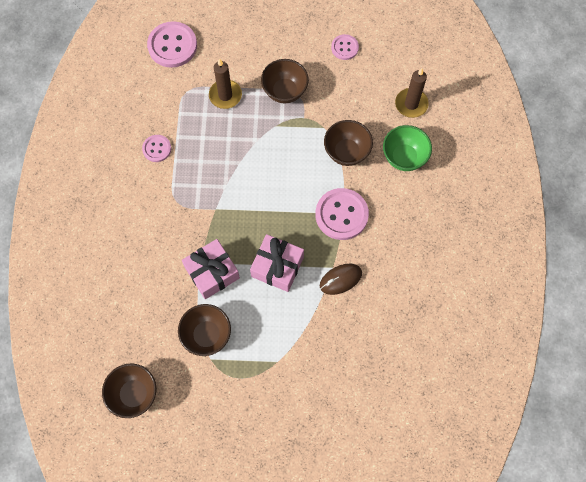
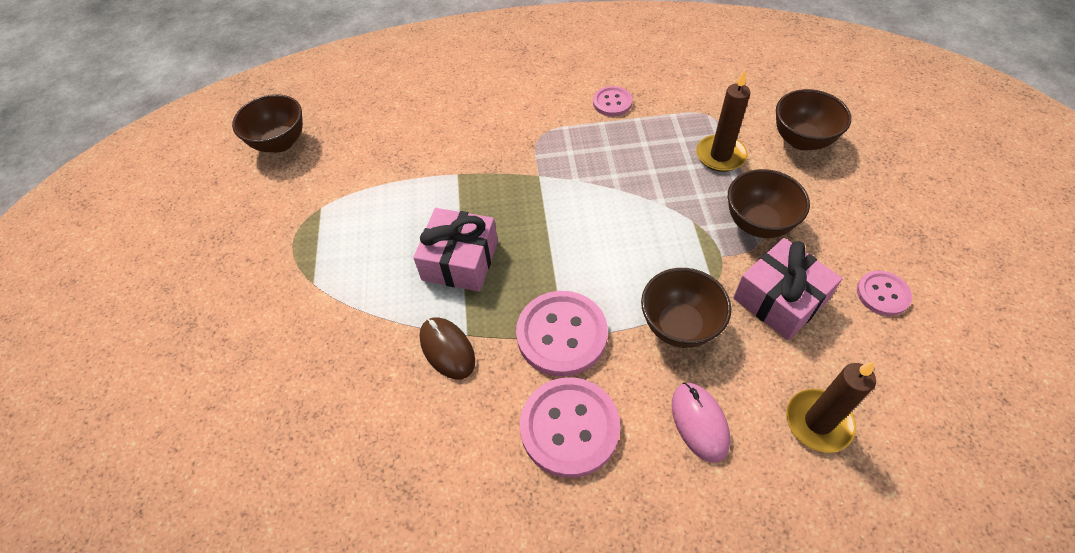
camera: 85 degrees right, 15 degrees down
(172, 46) = (773, 89): pink button -> pink button (569, 427)
(207, 335) = (354, 198): brown bowl -> brown bowl (802, 140)
(212, 273) = (443, 188): pink gift -> pink gift (780, 299)
(404, 157) = (699, 422): green bowl -> pink mouse

